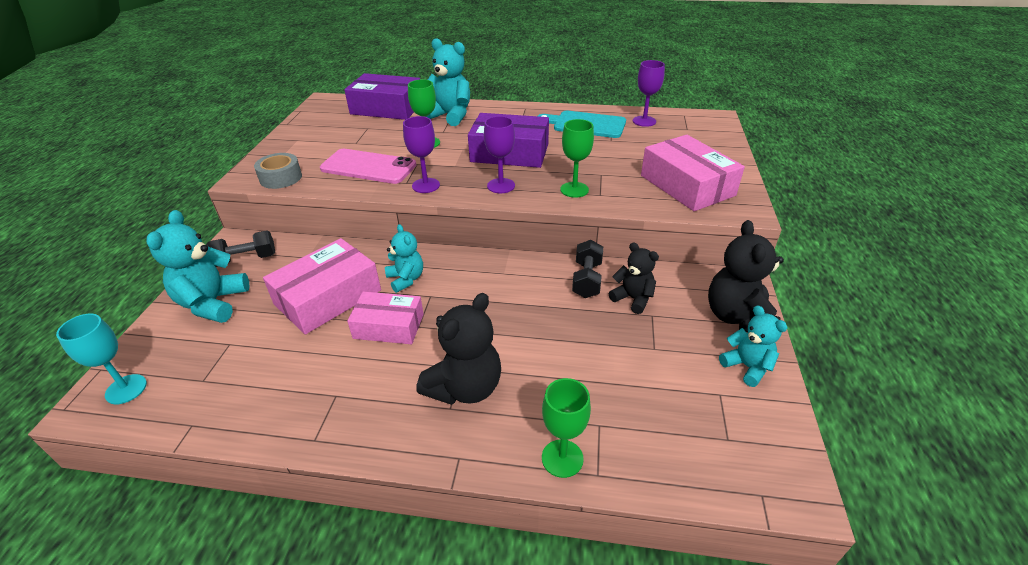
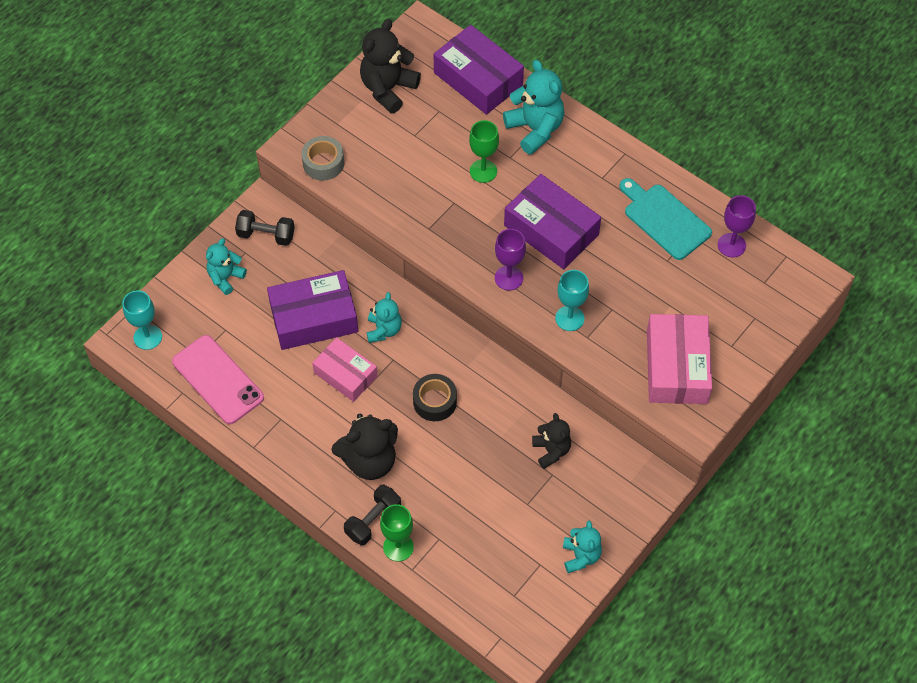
camera: 30 degrees right, 20 degrees up
(213, 303) = (225, 278): turquoise teddy bear -> turquoise teddy bear, size x0.62
(328, 297) = (314, 318): pink box -> purple box
(368, 167) = (407, 185): pink phone -> pink phone (218, 379)
(426, 185) = (443, 242): purple goblet -> none
(495, 309) = (435, 401): none -> black tape
(574, 190) = (569, 318): green goblet -> turquoise goblet
(586, 280) = (530, 411): black dumbbell -> black dumbbell (373, 520)
(737, 317) = (618, 513): black teddy bear -> black teddy bear (388, 89)

